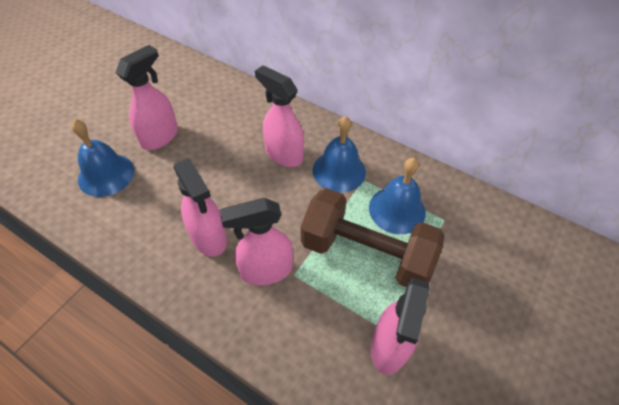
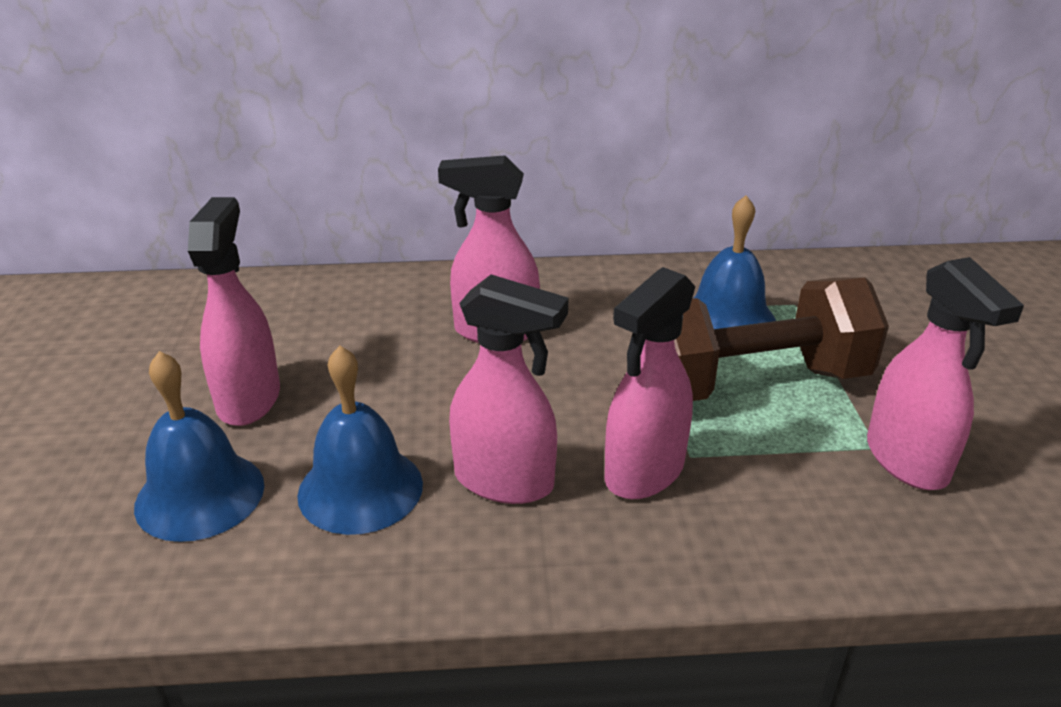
camera: 35 degrees left, 20 degrees down
(339, 171) = (599, 314): blue bell -> blue bell (360, 489)

